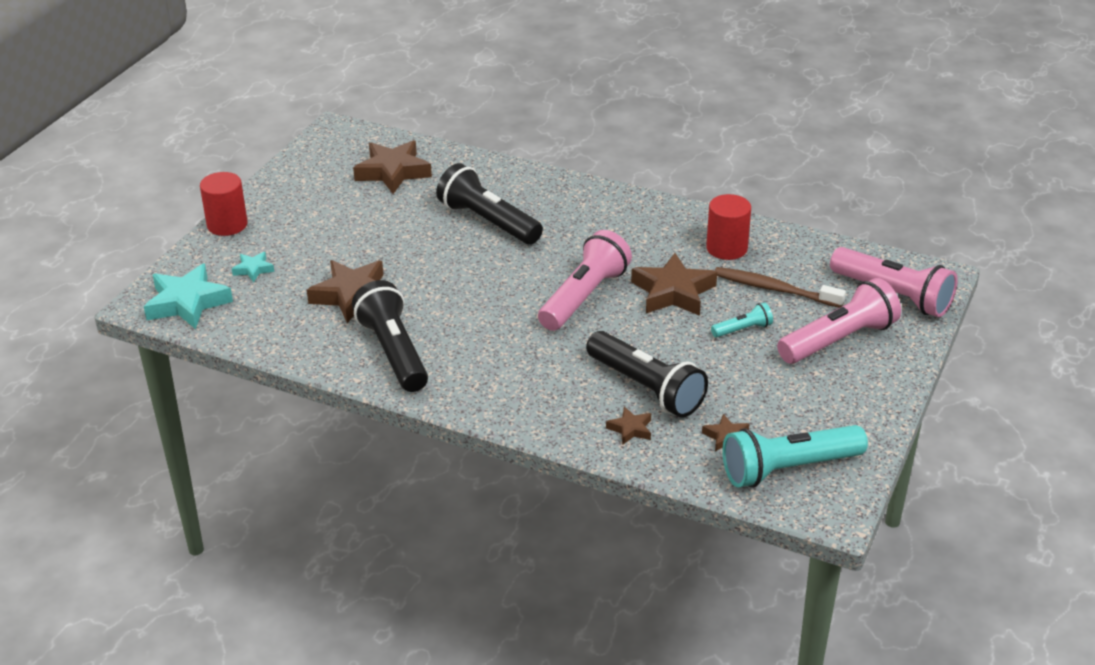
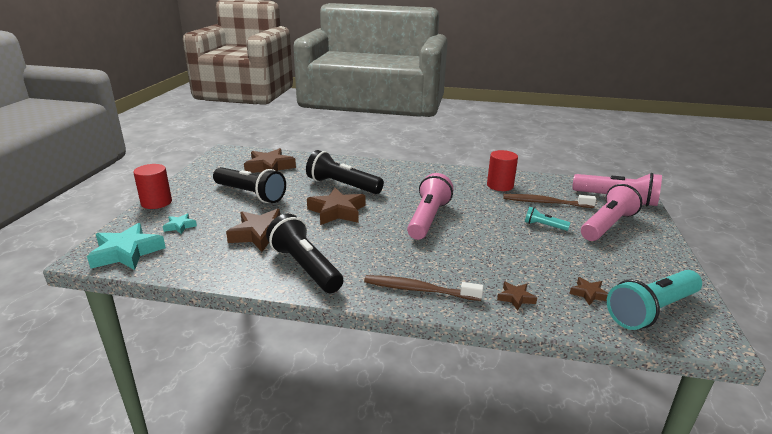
camera: 15 degrees left, 10 degrees down
(518, 402) = (418, 290): none -> brown toothbrush
(646, 388) = (507, 268): black flashlight -> black flashlight (250, 194)
(673, 292) = (484, 210): brown star -> brown star (337, 211)
(743, 329) = (544, 226): turquoise flashlight -> turquoise flashlight turned 120 degrees counterclockwise

